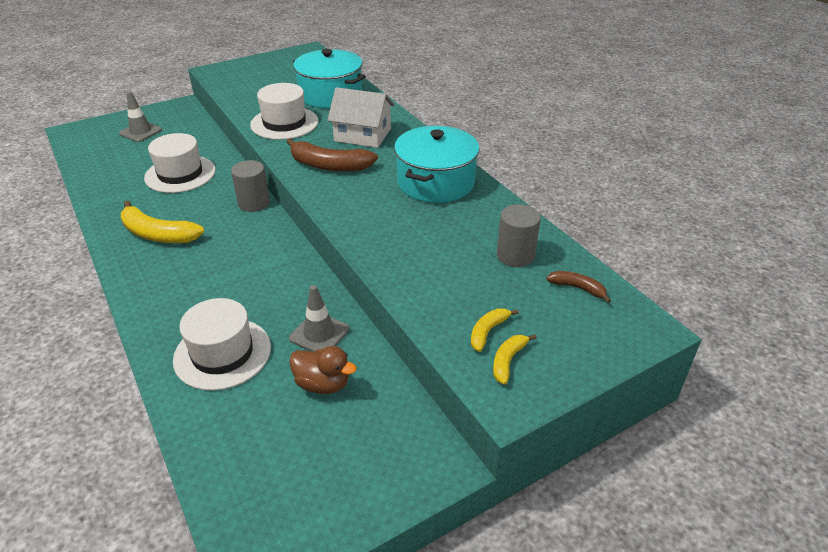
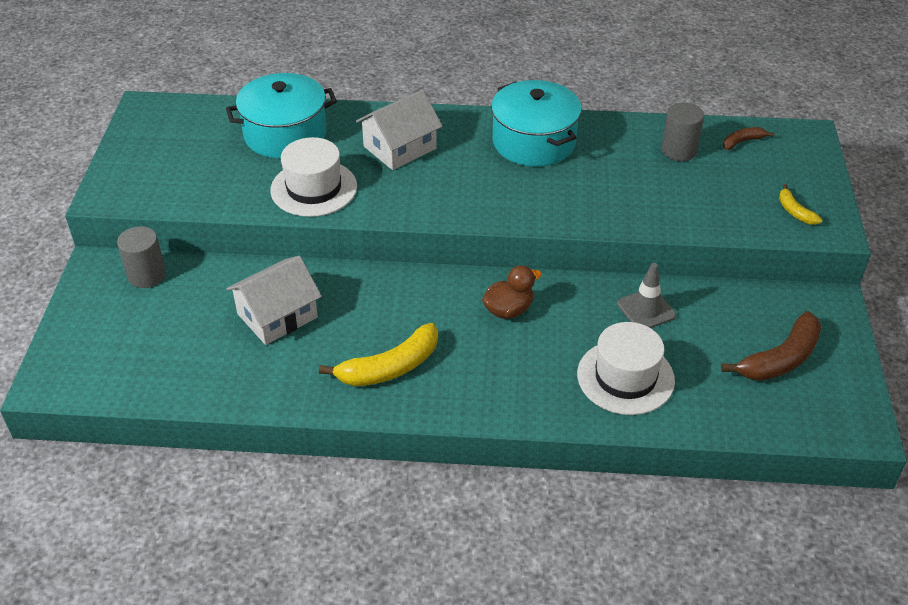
camera: 55 degrees left, 5 degrees up
(140, 132) = (129, 320): grey traffic cone -> none
(180, 174) = (277, 315): white hat -> white house
(254, 203) = (399, 279): grey cylinder -> grey cylinder (146, 275)
(323, 384) = (709, 330): brown duck -> brown duck (508, 310)
(329, 165) = (438, 191): brown banana -> brown banana (780, 359)
(488, 332) = (757, 206): yellow banana -> none

